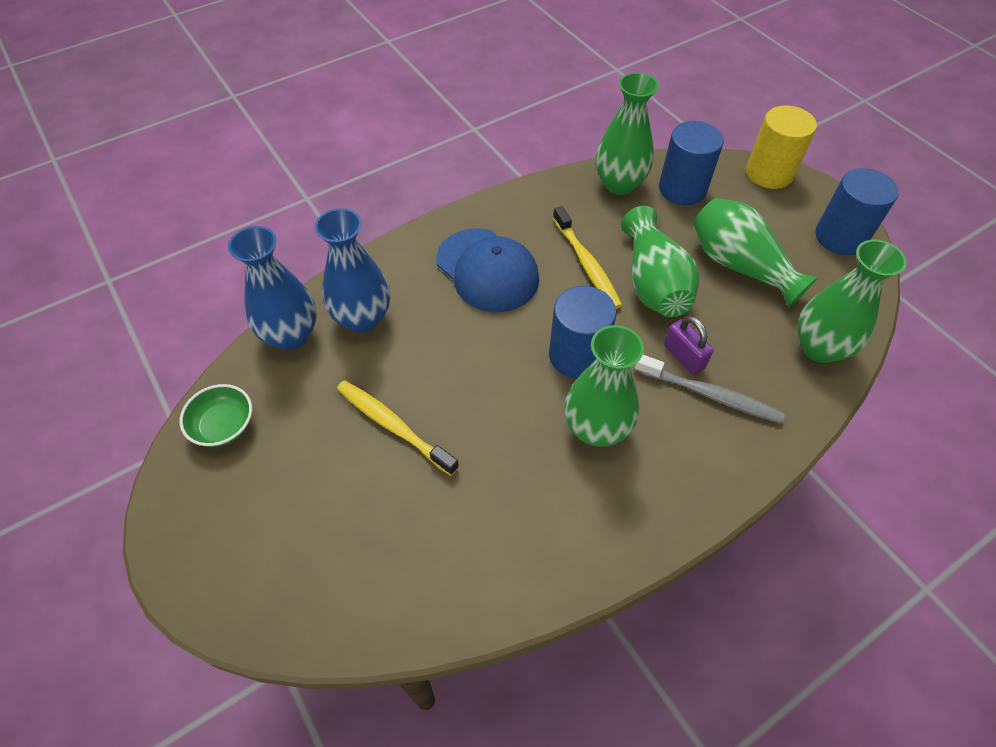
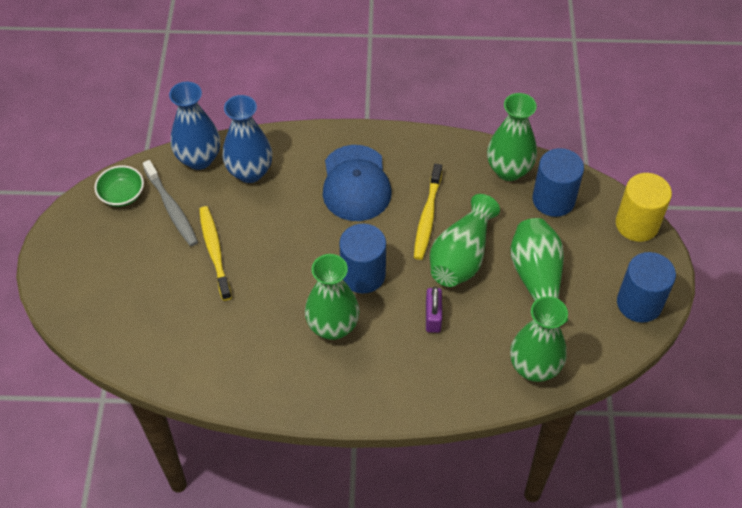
camera: 35 degrees right, 0 degrees up
(710, 395) = (426, 351): grey toothbrush -> grey toothbrush (172, 208)

